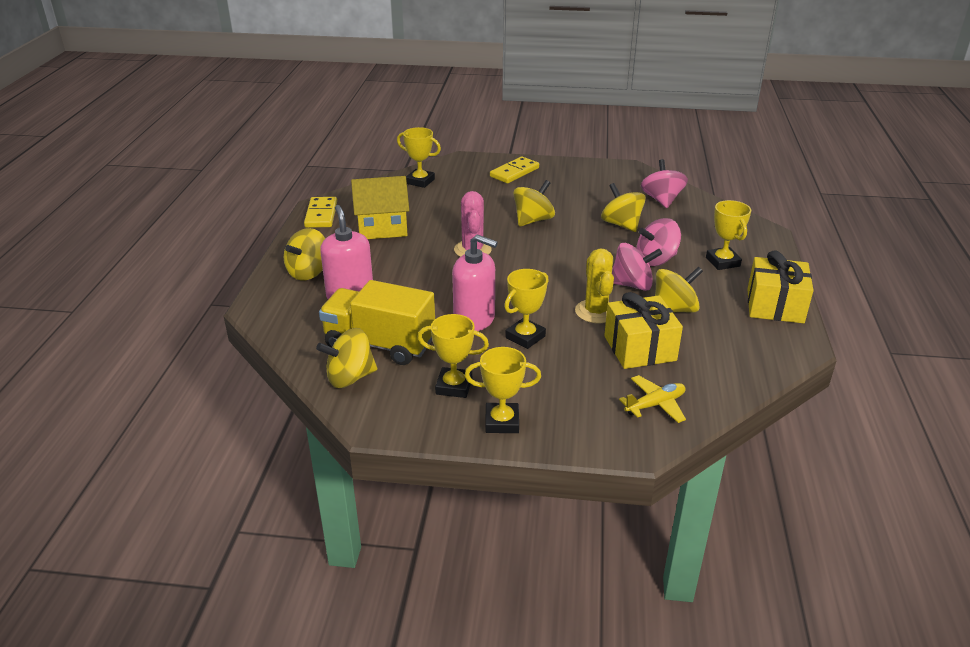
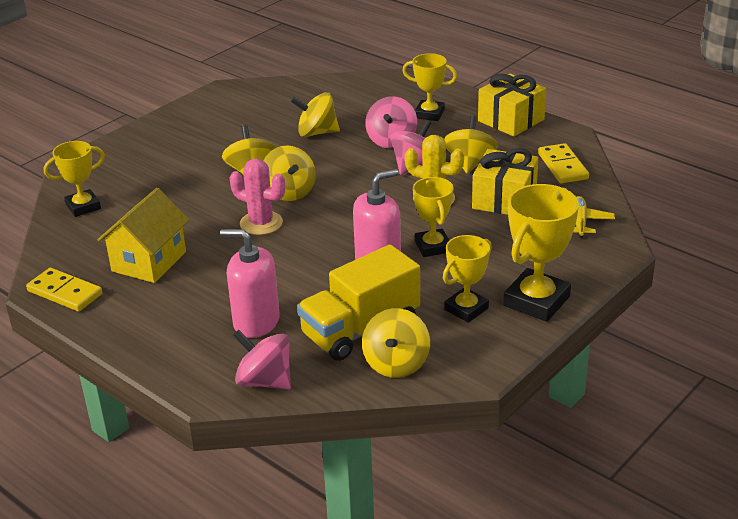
camera: 55 degrees left, 0 degrees up
(308, 272) = (178, 336): yellow spinning top -> yellow spinning top (289, 192)
(502, 422) = (536, 301): yellow trophy -> yellow trophy, size x1.57
(514, 172) = (146, 147): yellow domino -> yellow domino (563, 166)
(661, 200) = (302, 98): pink spinning top -> pink spinning top (265, 381)

